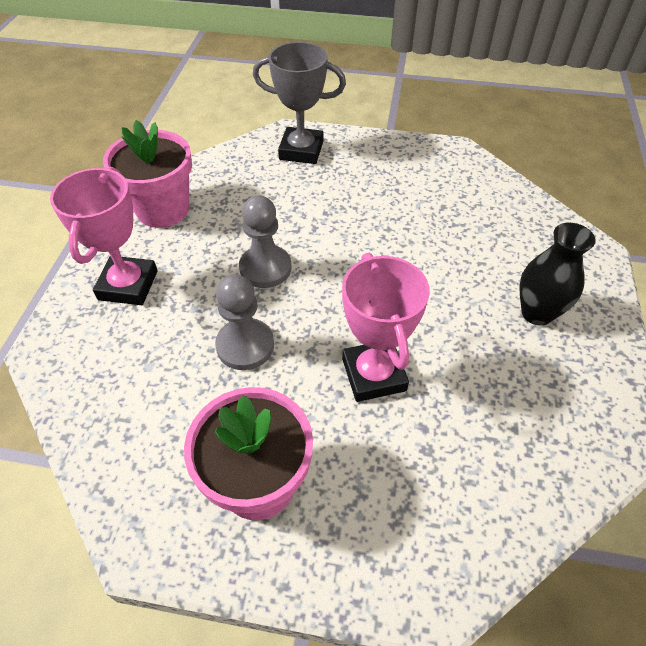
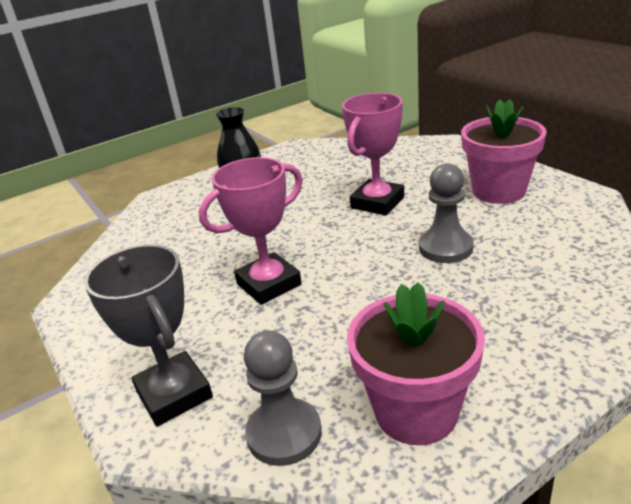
camera: 130 degrees left, 20 degrees down
(128, 285) = (519, 339): pink trophy -> pink trophy (269, 284)
(265, 268) = (372, 289): grey pawn -> grey pawn (284, 433)

